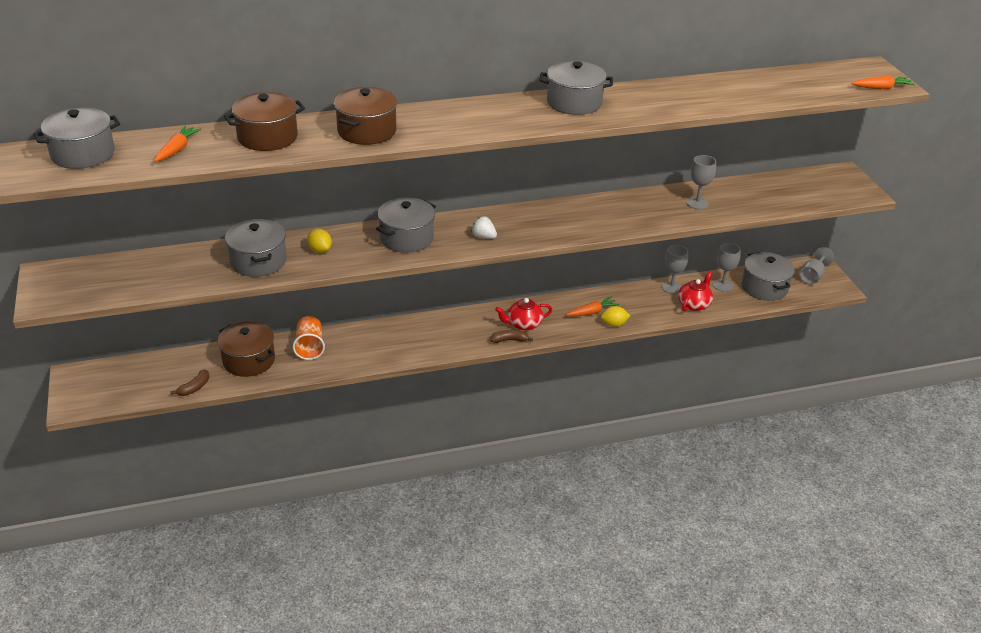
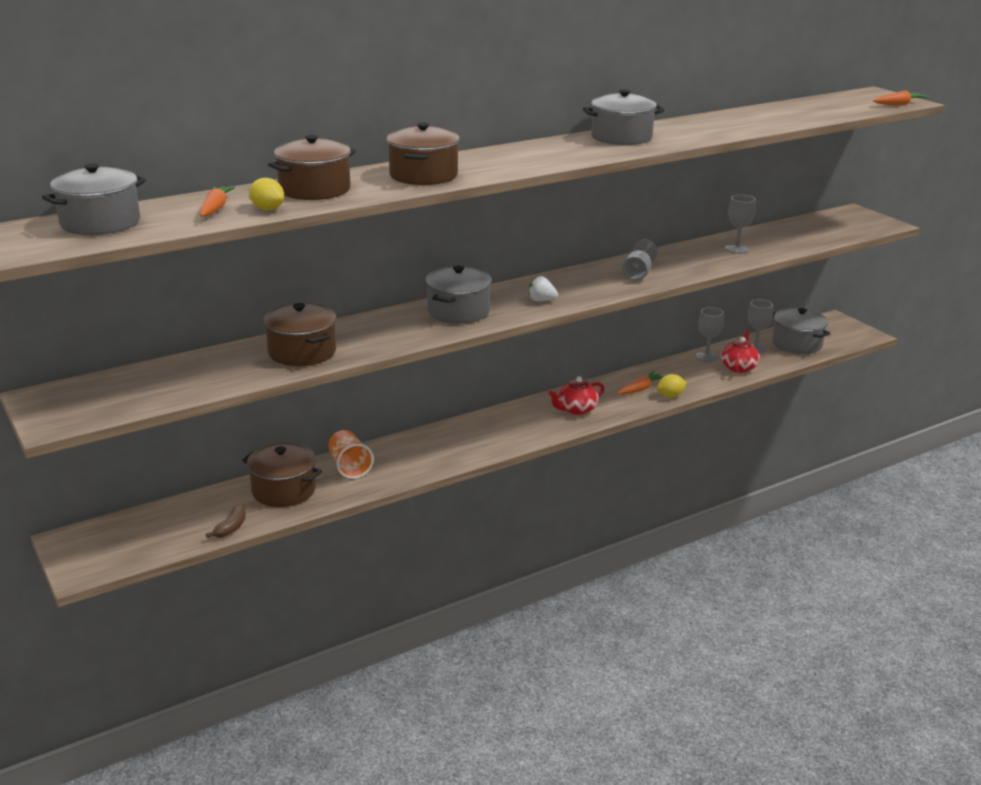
camera: 15 degrees left, 10 degrees down
(258, 261) = (302, 352): grey pot -> brown pot
(320, 250) = (368, 334): yellow lemon -> yellow lemon (267, 209)
(509, 340) = (570, 426): brown banana -> none
(812, 276) = (835, 329): grey goblet -> grey goblet (637, 274)

